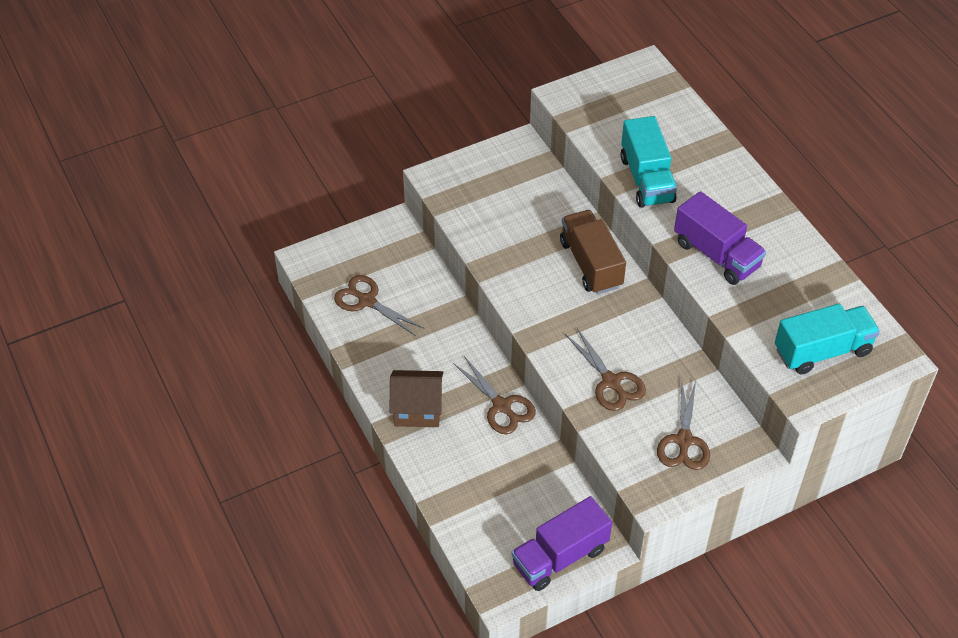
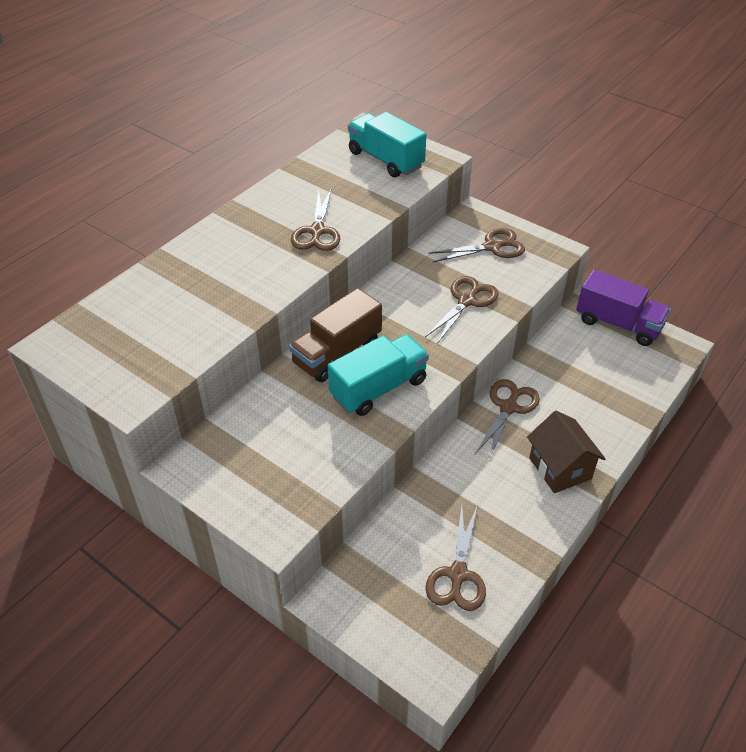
camera: 115 degrees left, 5 degrees down
(646, 179) = (241, 297): turquoise truck -> turquoise truck (379, 388)
(716, 255) = (317, 231): purple truck -> brown scissors

